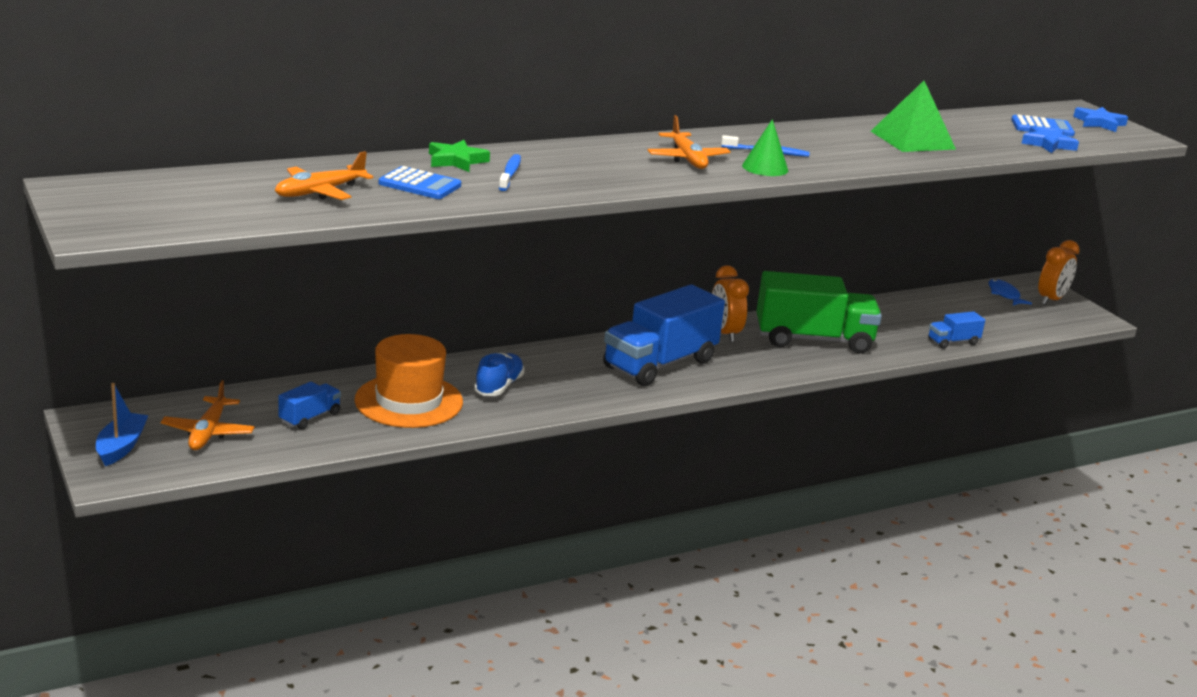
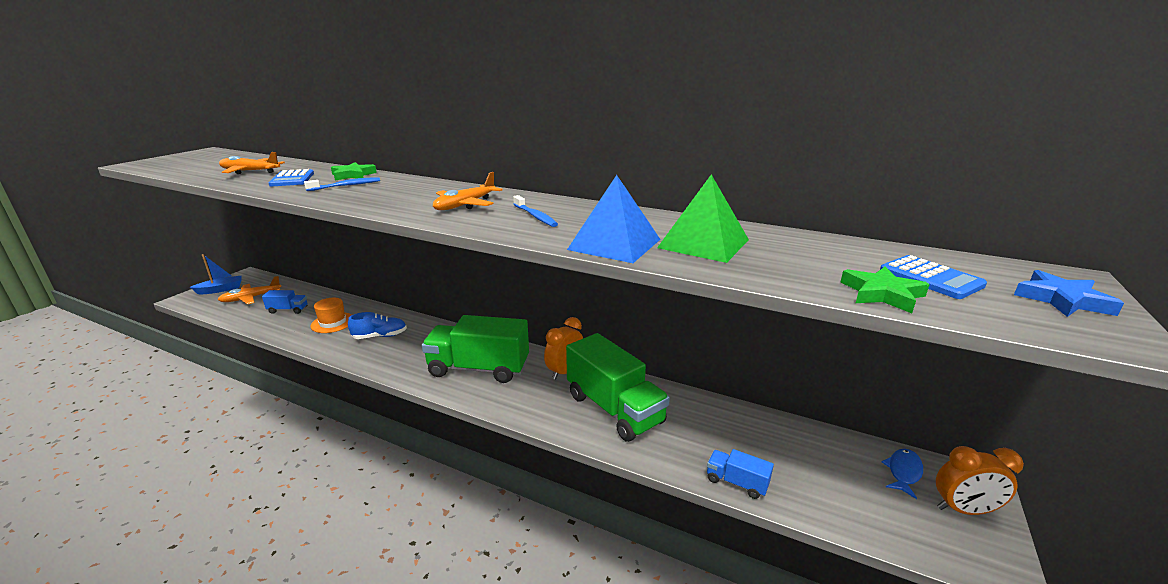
camera: 55 degrees right, 0 degrees up
(409, 401) = (333, 323): orange hat -> orange hat, size x0.60
(660, 364) = (479, 368): blue truck -> green truck
(765, 168) = (492, 223): green cone -> none
(877, 157) = (614, 244): none -> blue pyramid
(1048, 144) = (882, 294): blue star -> green star

